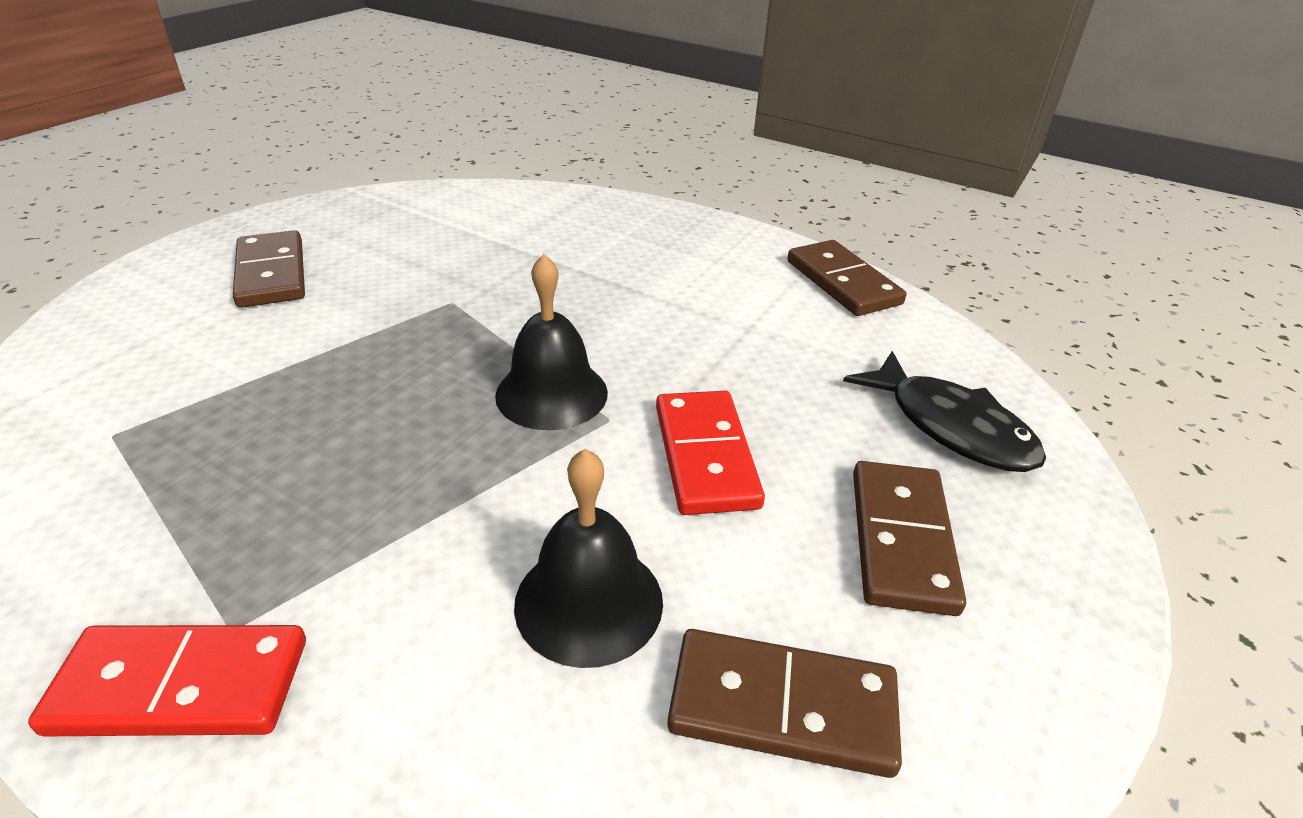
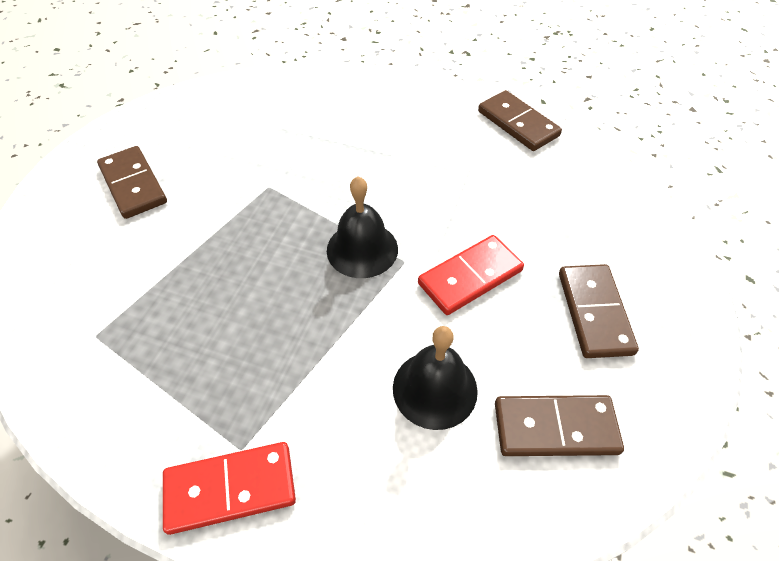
camera: 10 degrees left, 15 degrees up
(706, 456) = (470, 277): red domino -> red domino turned 75 degrees clockwise
(951, 427) = (607, 227): black fish -> none

